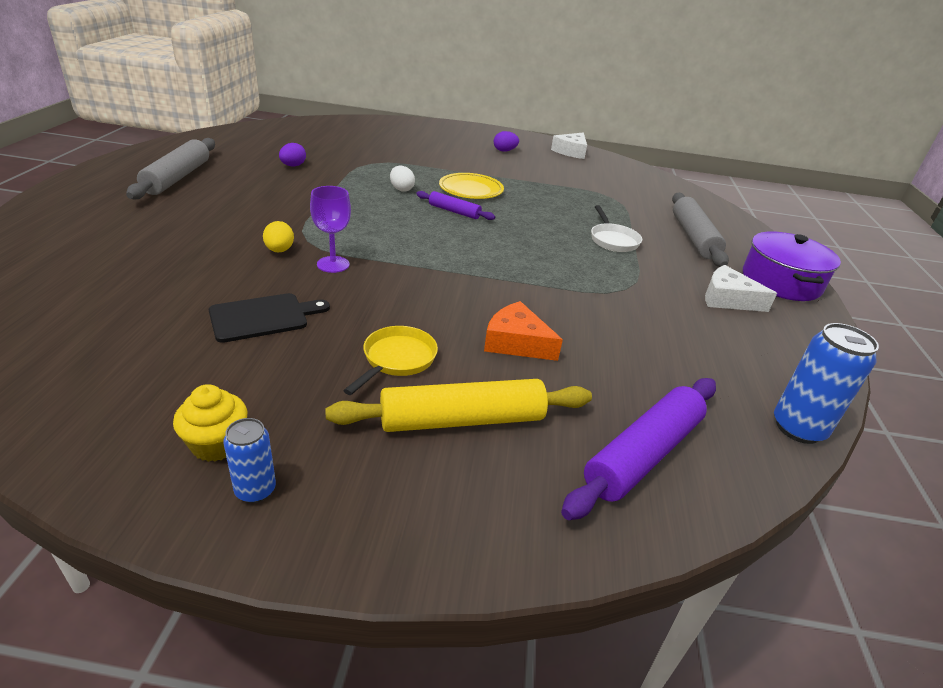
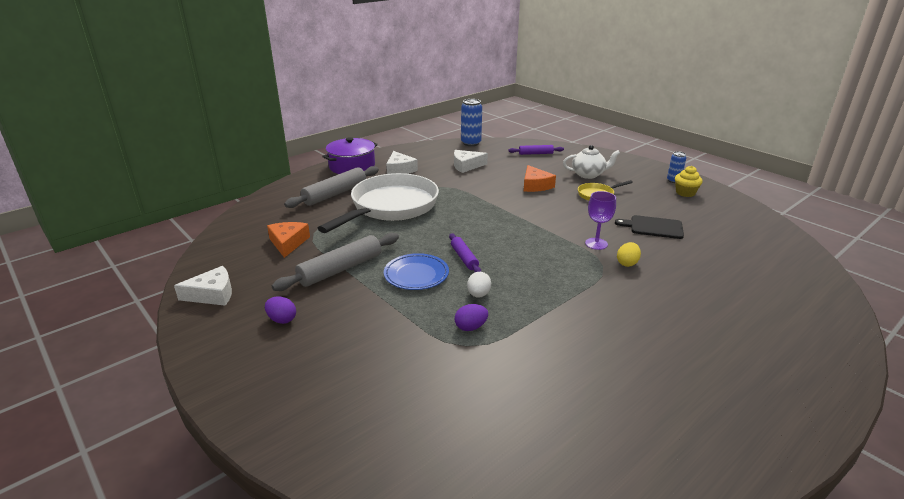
camera: 135 degrees left, 5 degrees down
(177, 177) = (703, 385): grey rolling pin -> grey rolling pin (340, 269)
(293, 166) = (561, 368): purple egg -> purple egg (471, 327)
(462, 420) = (588, 174): yellow rolling pin -> white teapot
(471, 190) = (416, 275): yellow plate -> blue plate
(608, 186) = (288, 243): none -> orange cheese
(613, 240) = (390, 207): white pan -> white pan, size x2.36
(643, 454) = (535, 153): purple rolling pin -> purple rolling pin, size x0.56
(676, 347) = (466, 166): none -> white cheese

